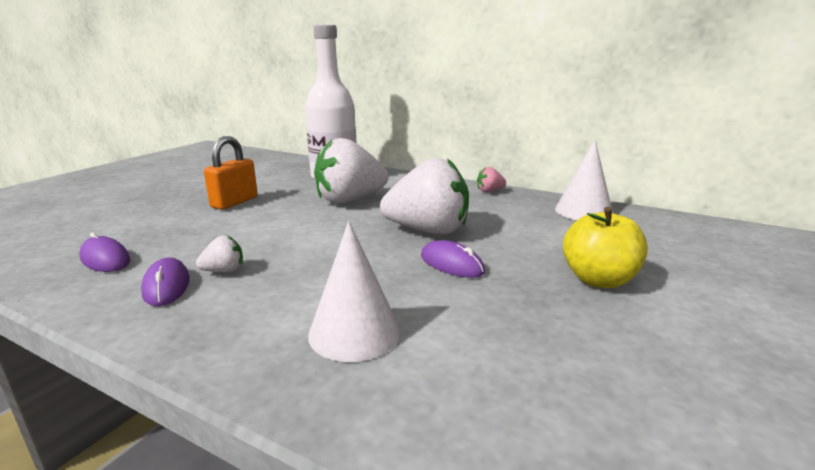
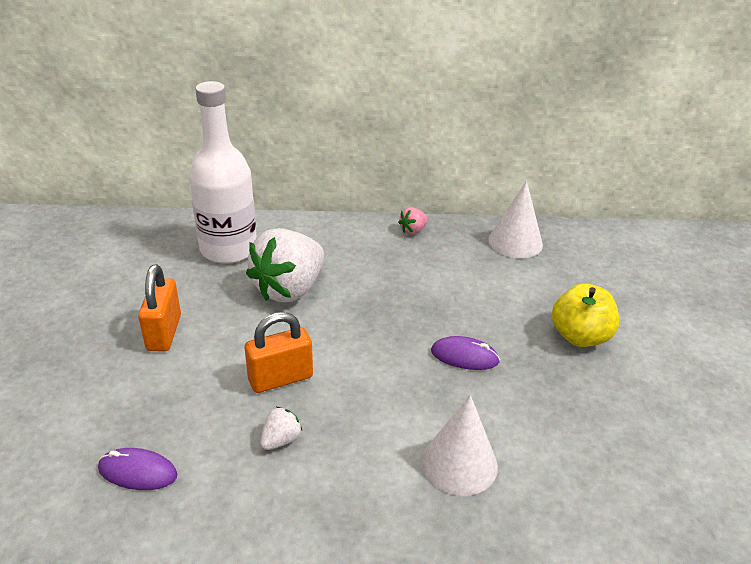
camera: 30 degrees left, 15 degrees up
(166, 286) = (250, 479): purple mouse -> none
(276, 239) = (280, 378): none -> orange padlock
(428, 231) = (408, 316): white strawberry -> none

